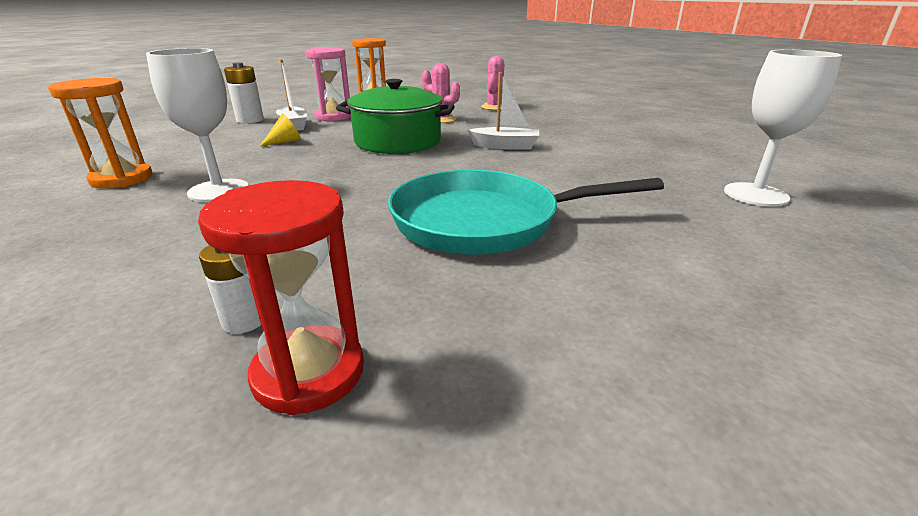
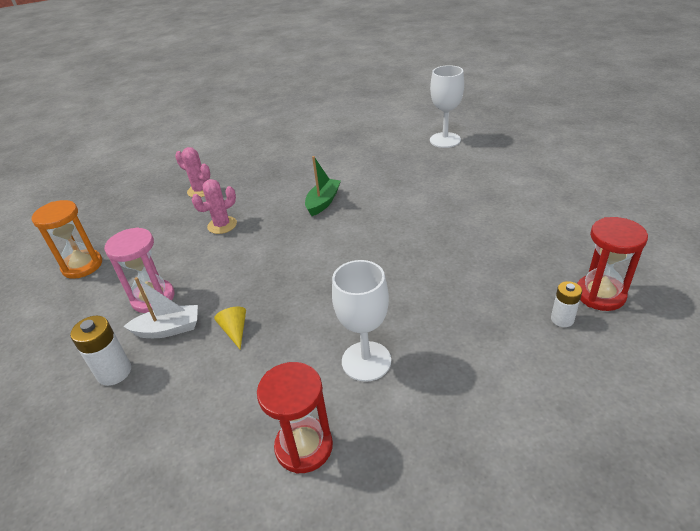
camera: 70 degrees left, 10 degrees up
(122, 179) = (304, 446): orange hourglass -> red hourglass
(397, 142) = (280, 255): green pot -> none
(484, 221) = (459, 230): turquoise pan -> none
(505, 146) = (323, 202): white boat -> green boat

